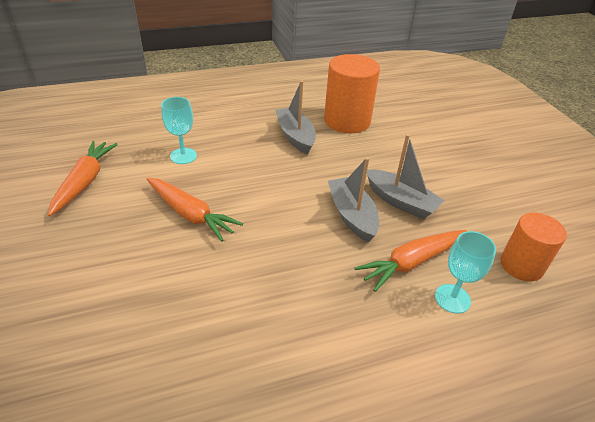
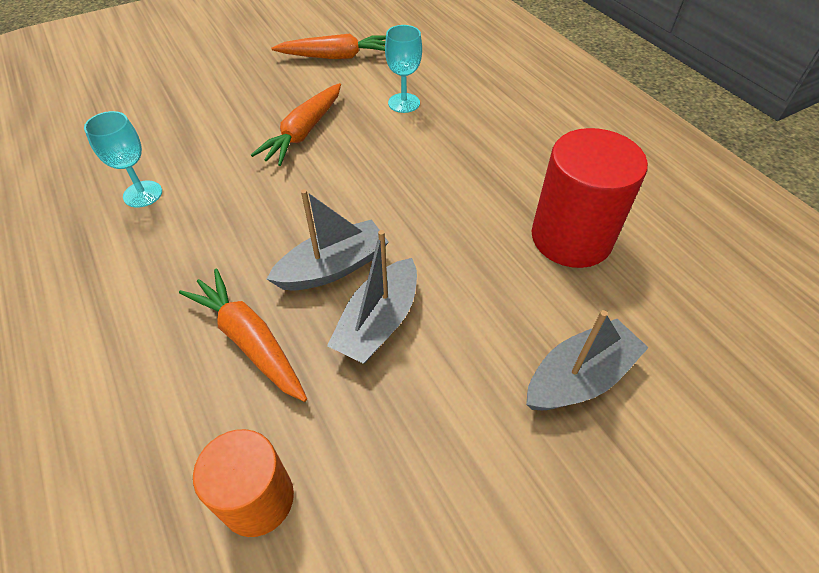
camera: 80 degrees right, 10 degrees up
(295, 136) = (493, 186): grey boat -> grey boat (579, 377)
(347, 121) = (571, 238): orange cylinder -> red cylinder
(452, 298) = (186, 390): turquoise goblet -> turquoise goblet (143, 194)

